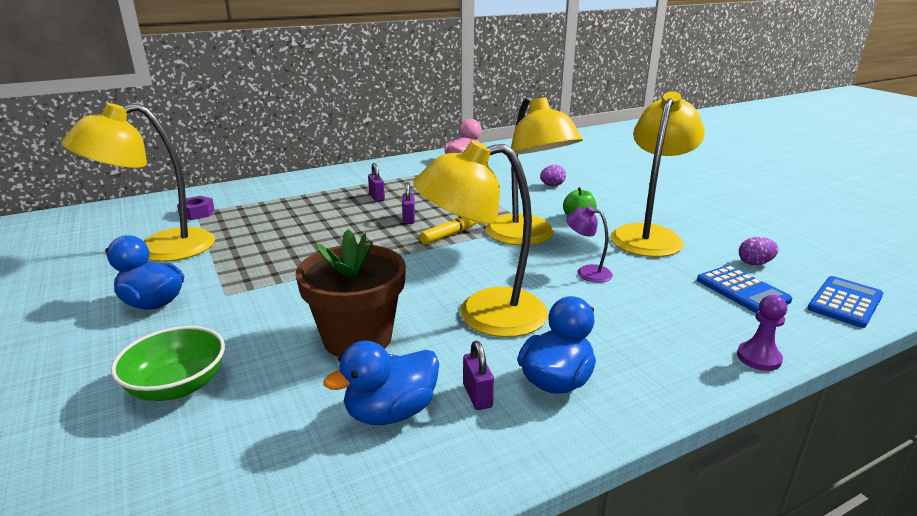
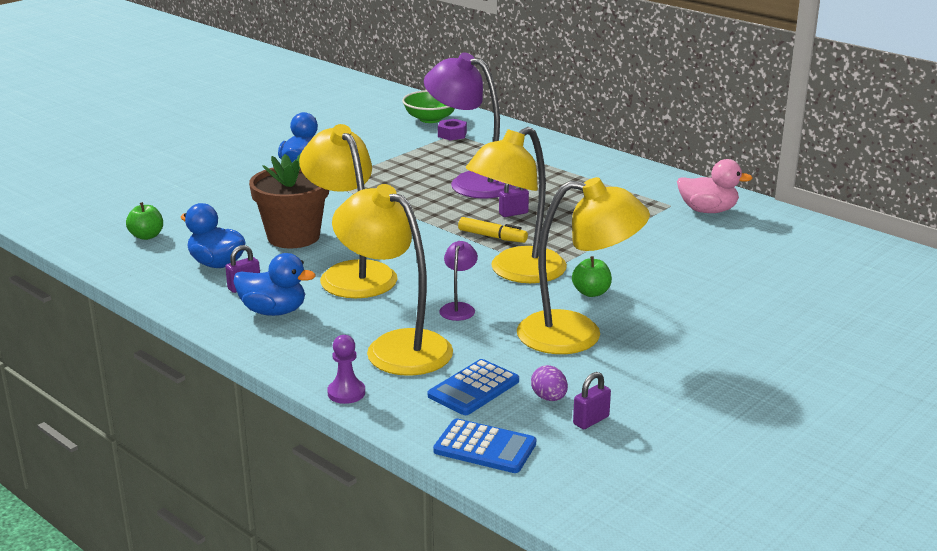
camera: 70 degrees right, 0 degrees up
(159, 249) = (379, 143): yellow lamp -> yellow lamp (395, 347)
(177, 386) = (217, 201): green bowl -> green bowl (430, 119)
(229, 479) = (146, 236): none -> green apple
(322, 224) = (471, 182): none -> purple lamp
(377, 197) = (554, 190): purple padlock -> purple padlock (591, 420)
(552, 185) = (683, 268): purple egg -> none

